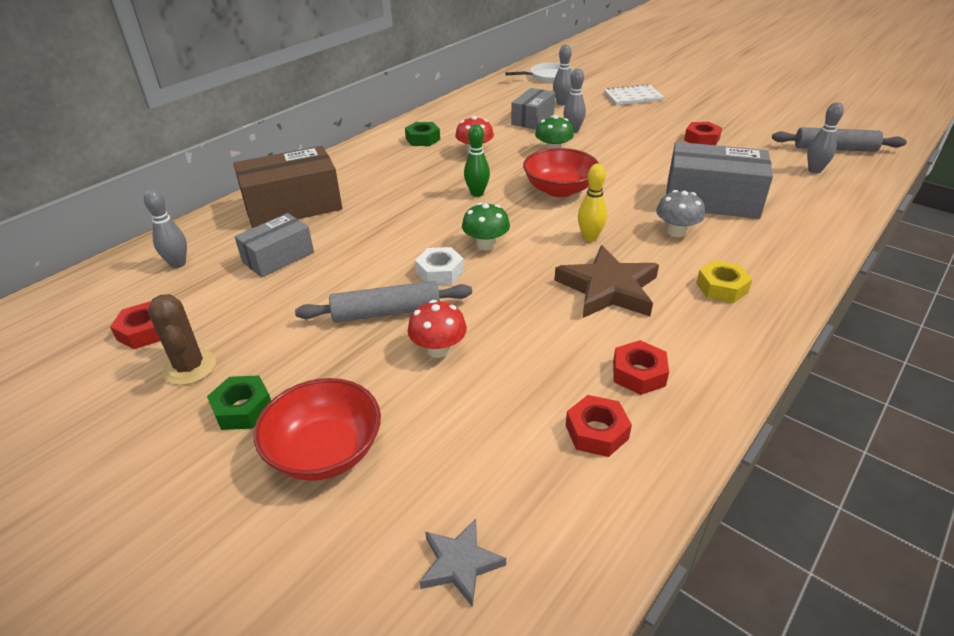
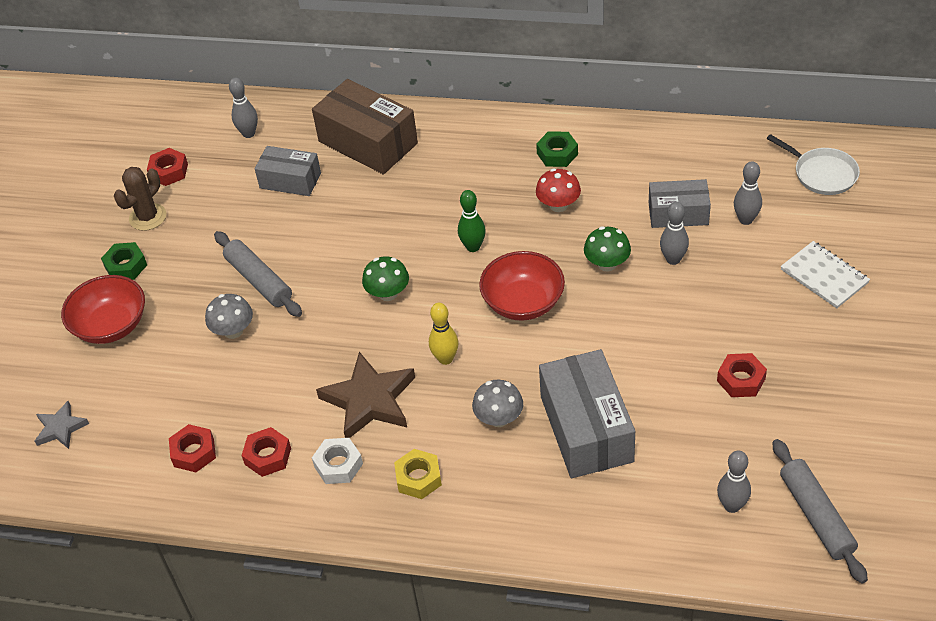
camera: 65 degrees right, 10 degrees up
(438, 349) = (233, 331): red mushroom -> grey mushroom
(440, 272) = (328, 284): white nut -> white nut (338, 465)

